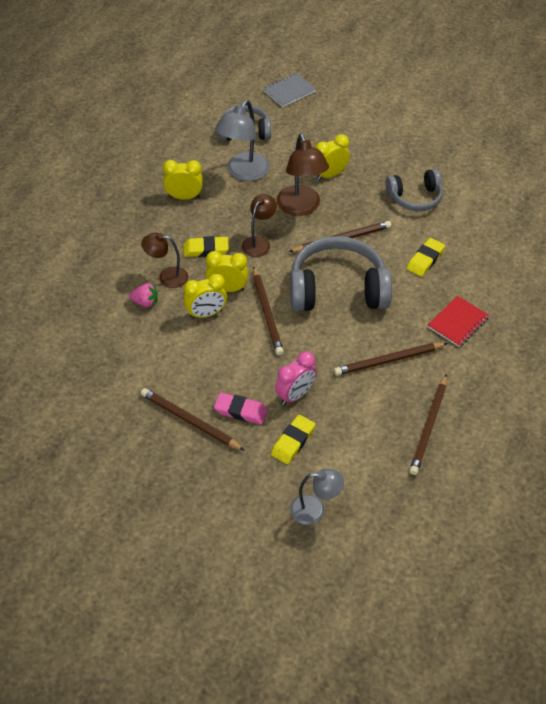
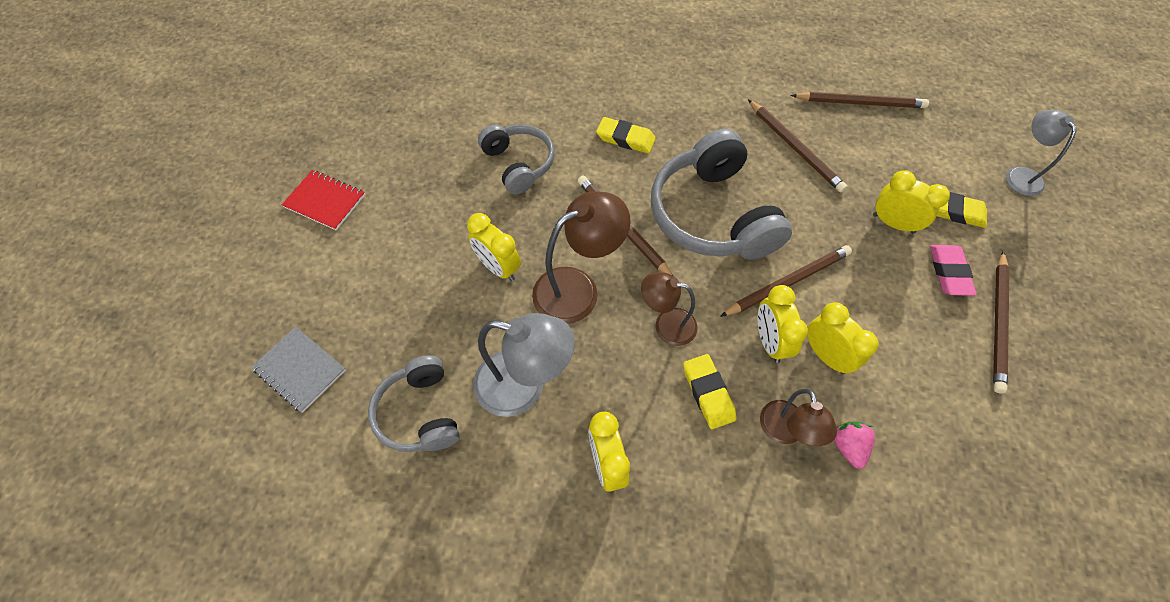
camera: 105 degrees left, 10 degrees up
(295, 395) = (893, 223): pink clock -> yellow clock
(458, 322) = (709, 98): red notebook -> red notebook (325, 201)

